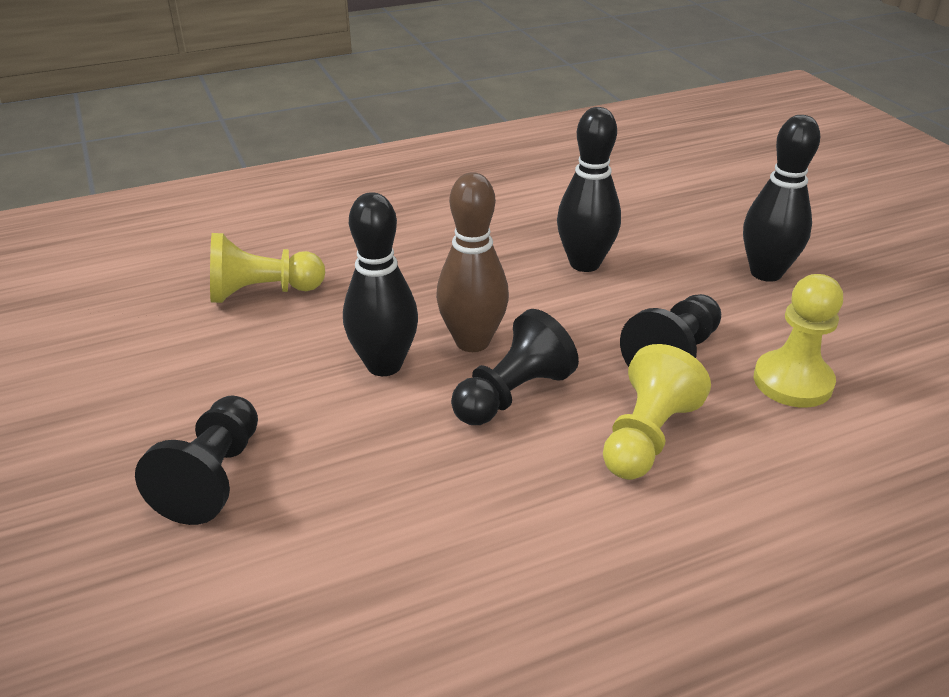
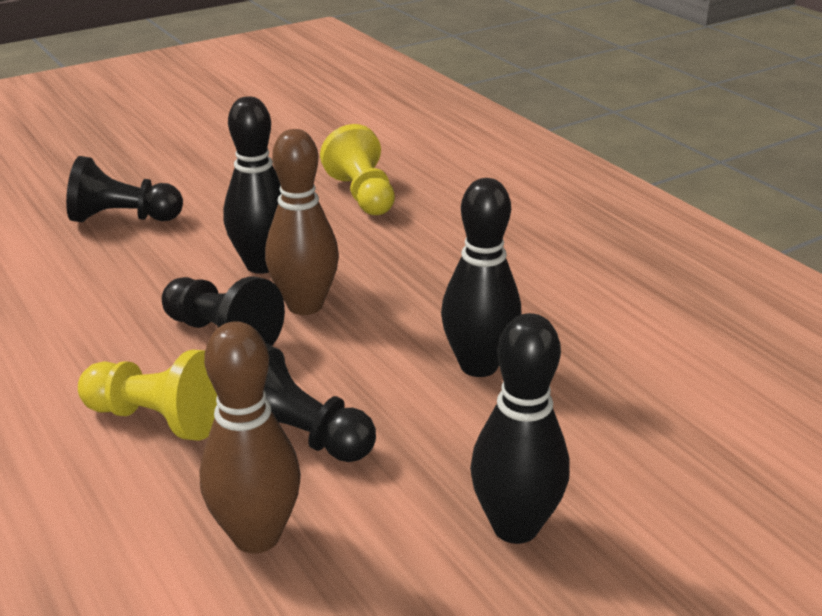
camera: 80 degrees right, 5 degrees down
(792, 382) = (257, 536): yellow pawn -> brown bowling pin

